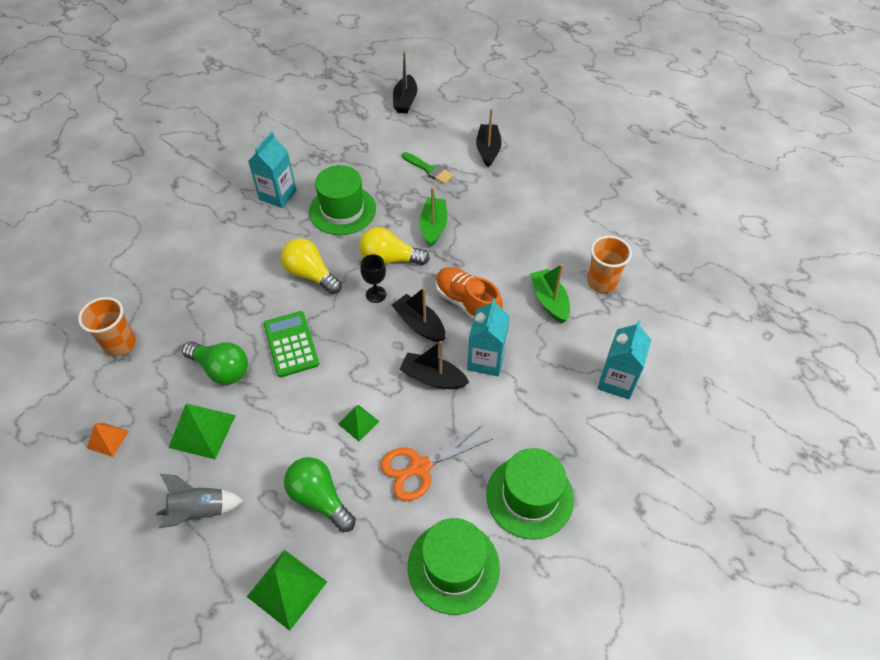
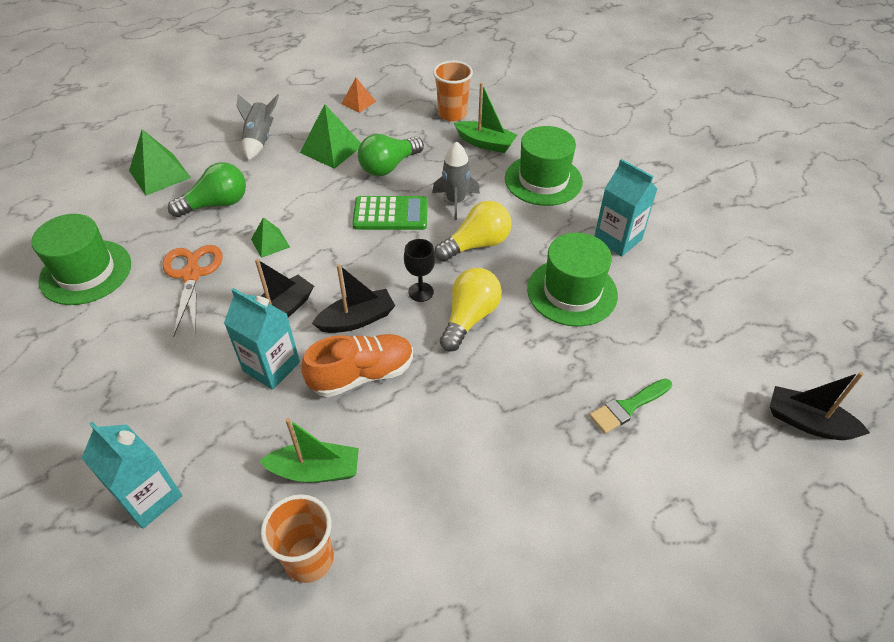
camera: 110 degrees right, 5 degrees down
(260, 303) = (455, 201): none -> grey rocket
(433, 226) = (508, 378): green boat -> green boat (485, 143)
(488, 150) = (658, 506): black boat -> none
(529, 496) = (94, 349): green hat -> green hat (543, 180)

